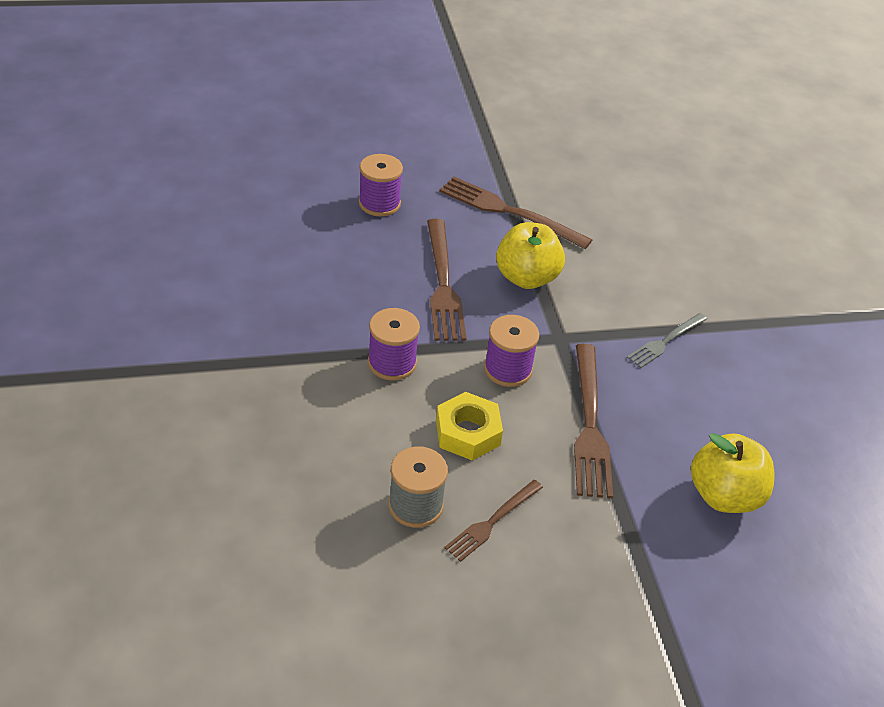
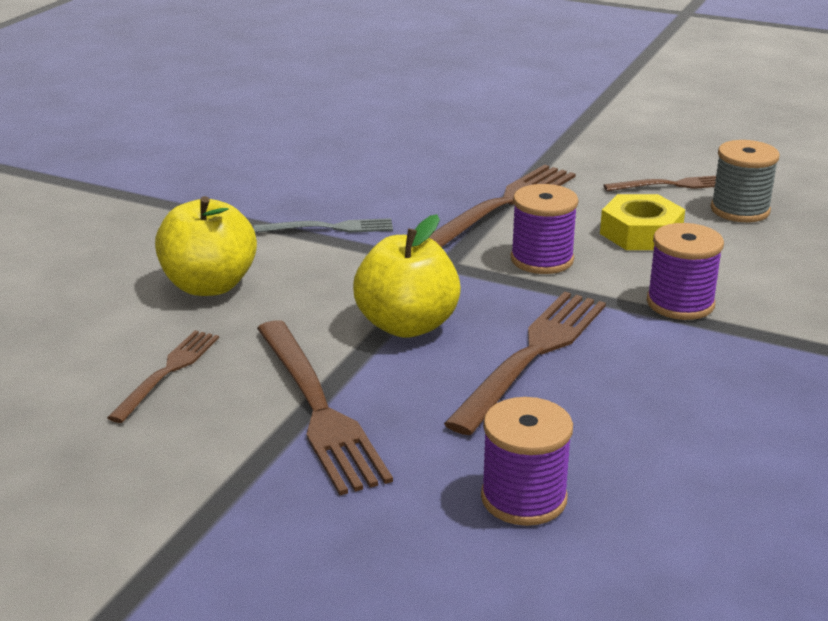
camera: 140 degrees left, 15 degrees down
(597, 204) = (168, 372): none -> brown fork
(724, 495) = (443, 144): yellow apple -> yellow apple (209, 286)

